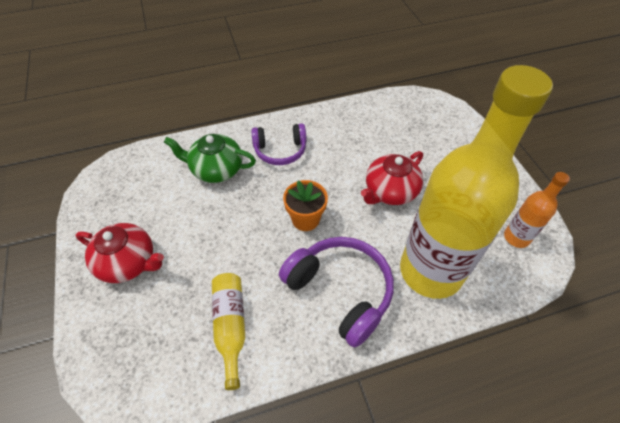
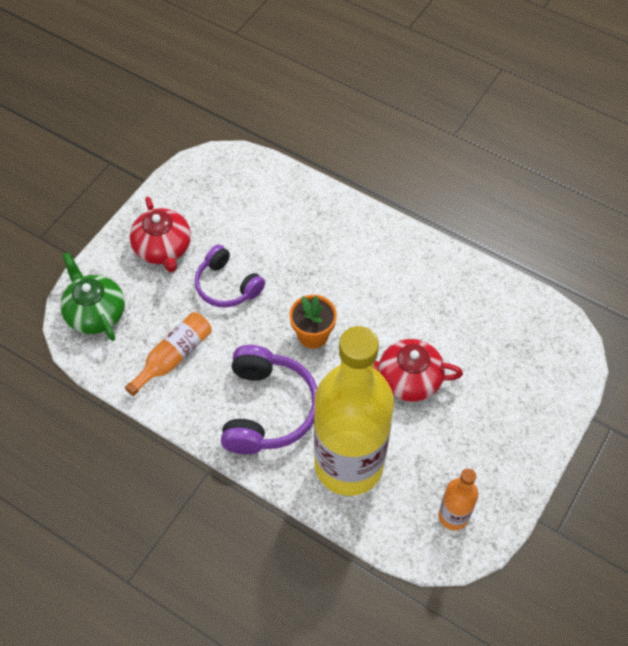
camera: 50 degrees right, 5 degrees up
(216, 169) = (300, 230): green teapot -> green teapot (95, 313)
(230, 326) = (174, 357): yellow bottle -> orange bottle
(280, 150) = (368, 259): purple headphones -> purple headphones (227, 285)

